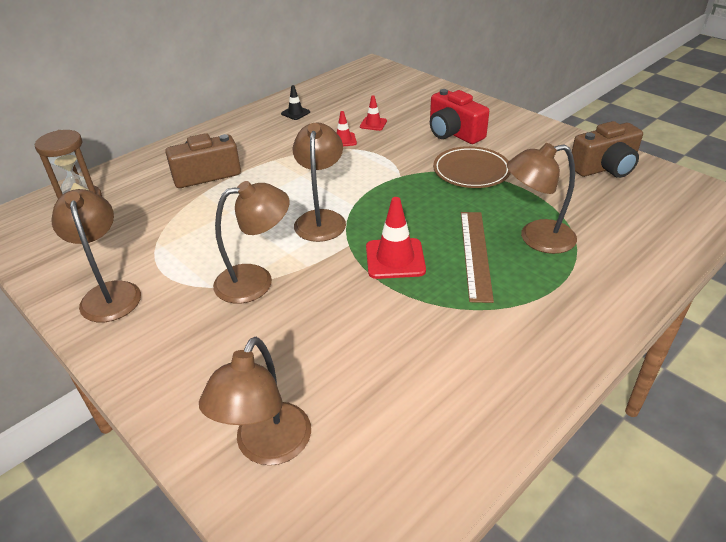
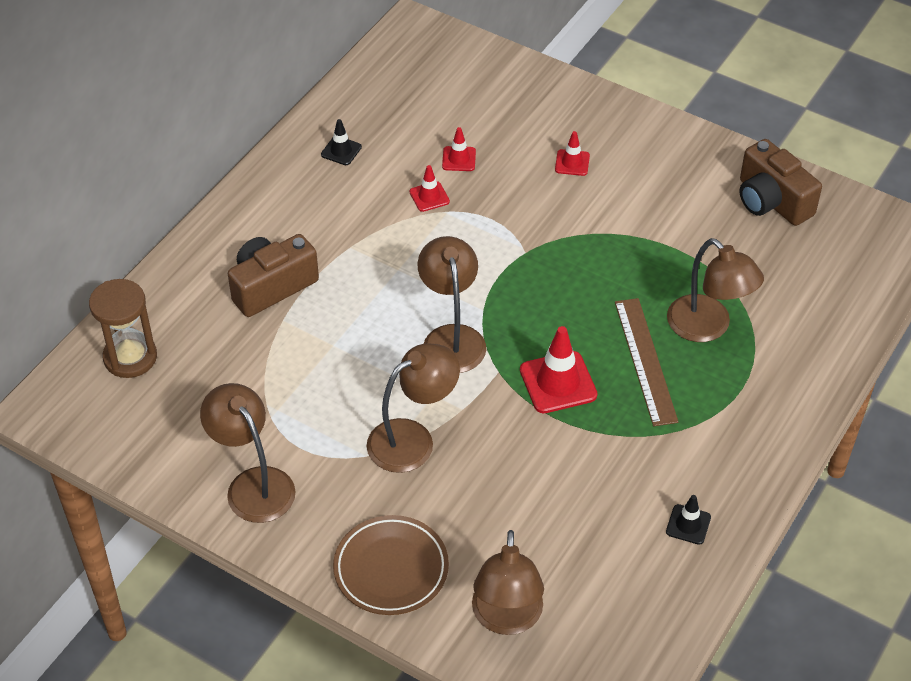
camera: 15 degrees left, 10 degrees up
(453, 133) = (572, 163): red camera -> red traffic cone
(471, 171) = (611, 231): brown plate -> brown plate (391, 569)
(482, 390) = (688, 524): none -> black traffic cone
(536, 238) = (708, 327): brown lamp -> brown lamp turned 105 degrees counterclockwise
(605, 168) = (771, 201): brown camera -> brown camera turned 90 degrees clockwise

